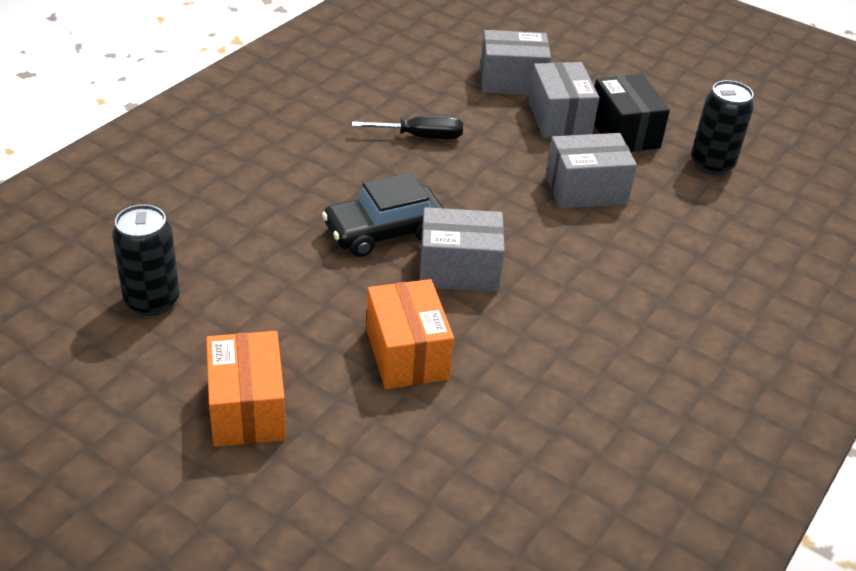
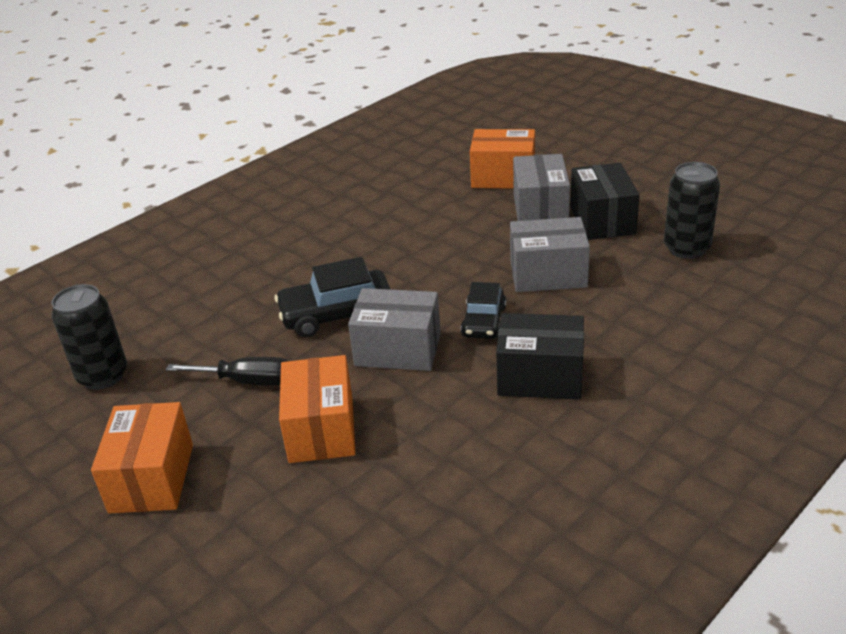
camera: 15 degrees right, 5 degrees down
(421, 137) = (400, 228): black screwdriver -> black screwdriver (247, 381)
(512, 81) = (503, 177): grey box -> orange box
(536, 240) = (483, 322): none -> black car
(606, 297) = (540, 377): none -> black box

